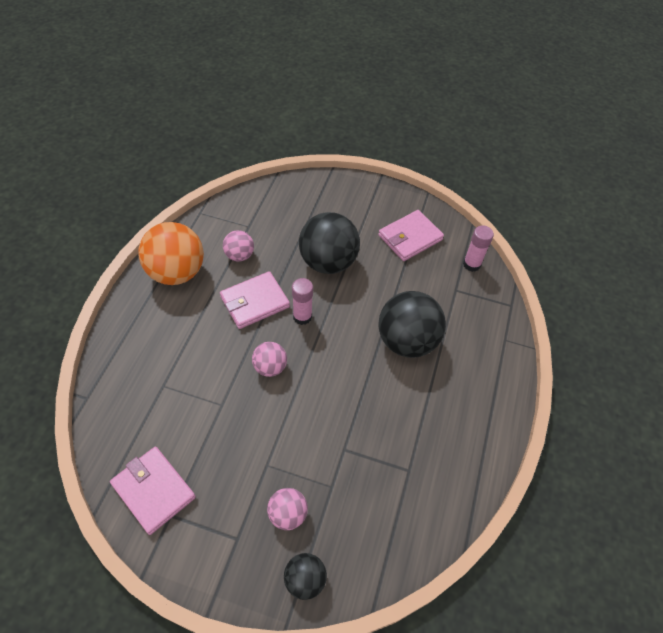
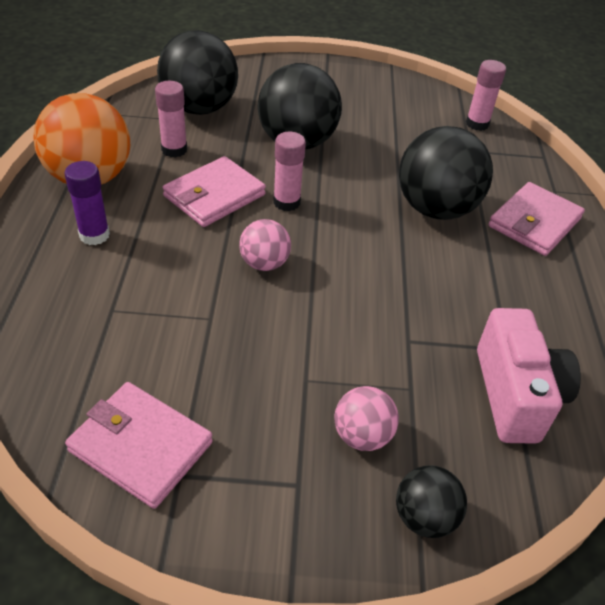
camera: 15 degrees left, 10 degrees down
(167, 323) = (94, 235): none -> purple glue stick
(239, 255) = (174, 150): pink ball -> pink glue stick
(268, 218) = (199, 108): none -> black ball
(399, 507) = (516, 395): none -> pink camera
(410, 237) = (390, 107): pink wallet -> pink wallet (534, 222)

